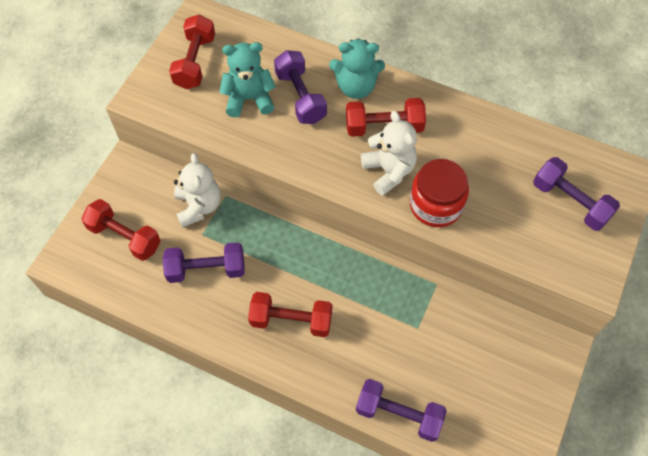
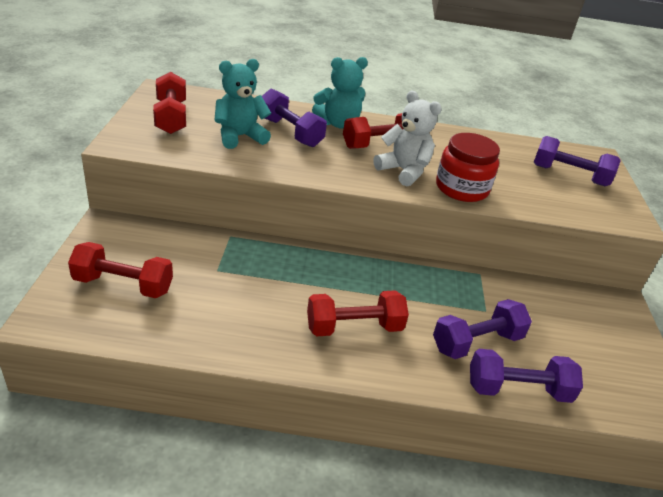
camera: 25 degrees left, 25 degrees down
(199, 206) = (204, 248): white teddy bear -> none
(206, 269) = (235, 299): purple dumbbell -> purple dumbbell (477, 342)

